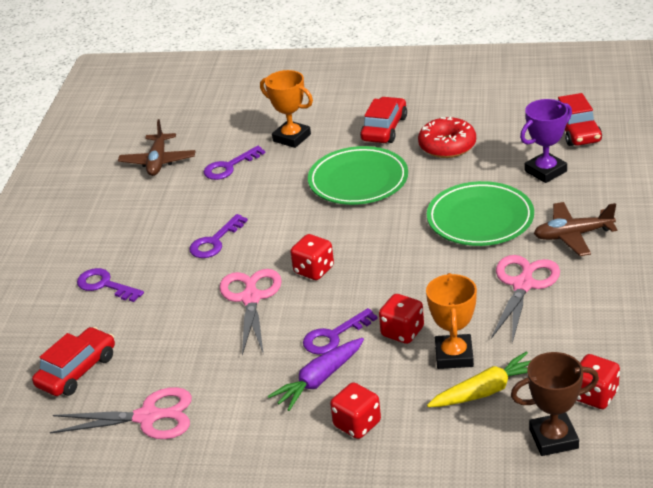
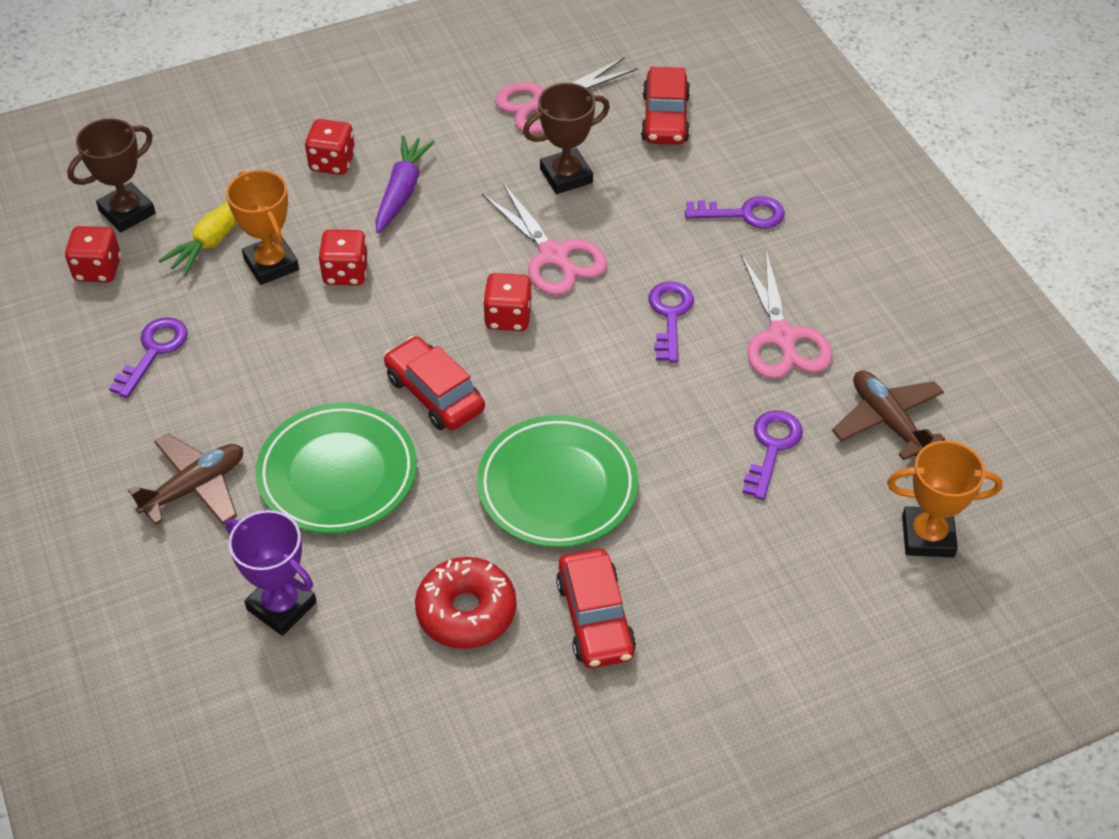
camera: 145 degrees right, 15 degrees up
(191, 350) = (566, 176): none -> brown trophy
(292, 138) = (730, 542): orange trophy -> orange trophy (927, 536)
(333, 336) = (421, 242): purple key -> purple key (154, 351)
(523, 285) = (231, 383): pink scissors -> pink scissors (782, 337)
(545, 171) = (281, 606): purple trophy -> purple trophy turned 75 degrees counterclockwise
(576, 131) = (266, 728): red car -> red car (434, 394)

